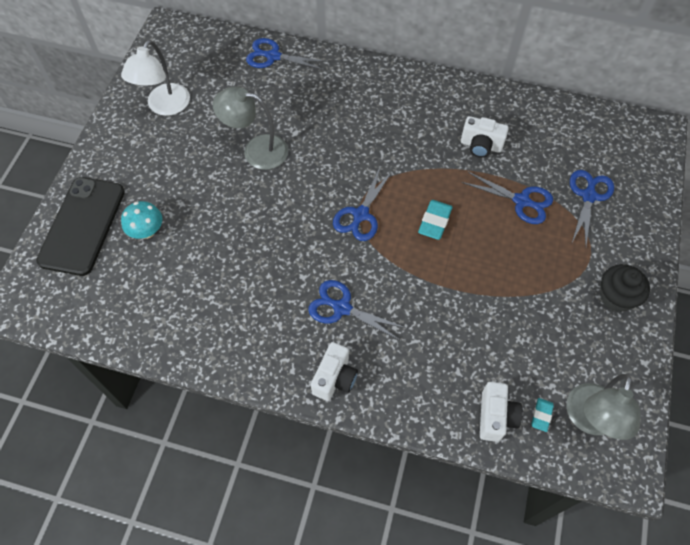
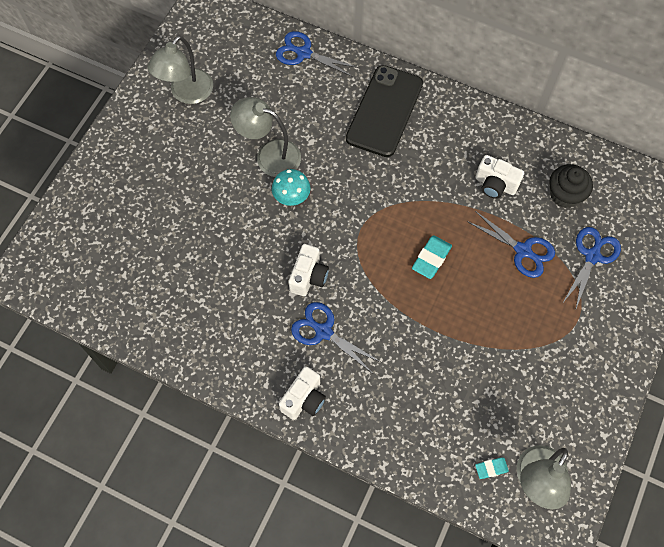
camera: 10 degrees right, 5 degrees up
(82, 226) = (91, 208): black phone -> black phone (384, 111)
(147, 231) = (151, 224): turquoise mushroom -> turquoise mushroom (291, 197)
(164, 107) = (186, 93): white lamp -> grey lamp
(360, 215) = (360, 239): blue scissors -> none
(495, 417) = (447, 462): white camera -> white camera (309, 276)
(541, 415) = (491, 468): turquoise eraser -> turquoise eraser turned 45 degrees clockwise
(616, 297) = (593, 365): black cupcake -> black cupcake (565, 195)

